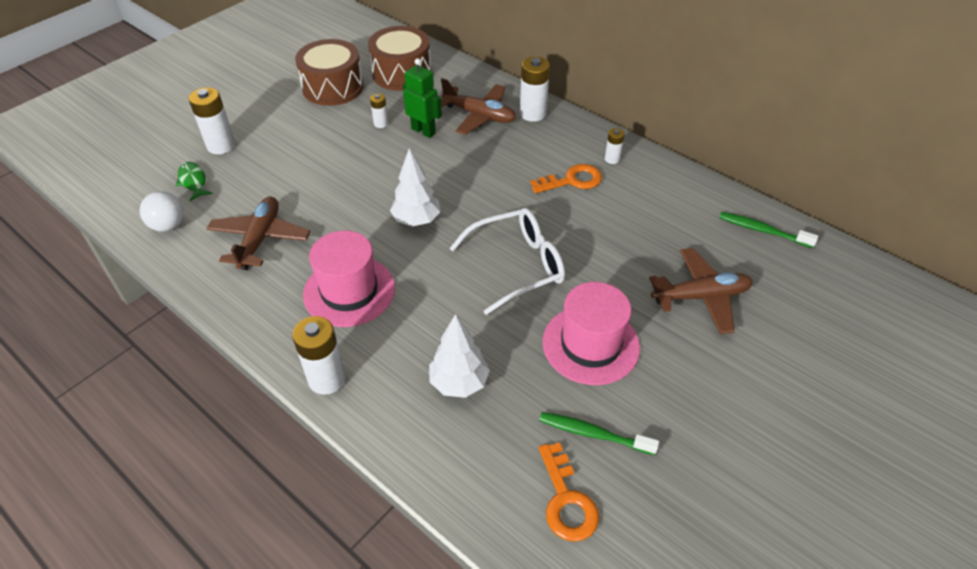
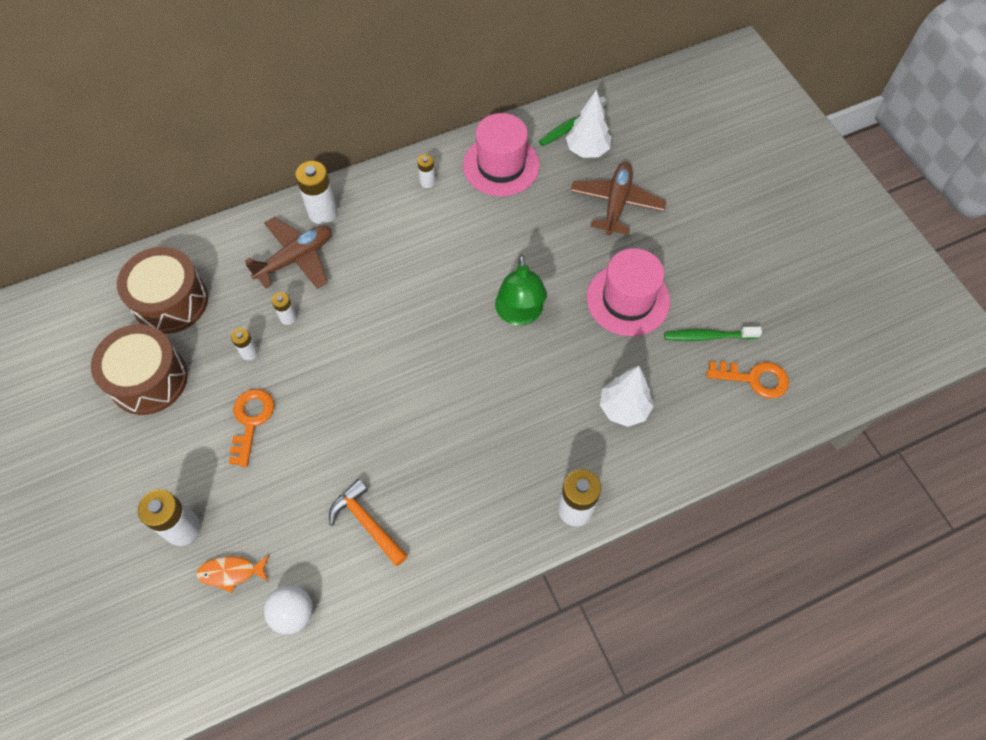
camera: 65 degrees left, 15 degrees up
(193, 181) = (231, 572): green fish -> orange fish
(260, 239) = (367, 523): brown plane -> orange hammer
(349, 291) = (481, 460): pink hat -> pink hat (501, 165)
(416, 220) = (419, 372): white tree -> white tree (587, 150)
(423, 131) = (288, 317): green robot -> white battery
(516, 266) = (519, 314): white glasses -> green lamp
(572, 180) = (437, 225): orange key -> orange key (251, 421)
(593, 434) = (708, 336): green toothbrush -> green toothbrush turned 45 degrees clockwise

